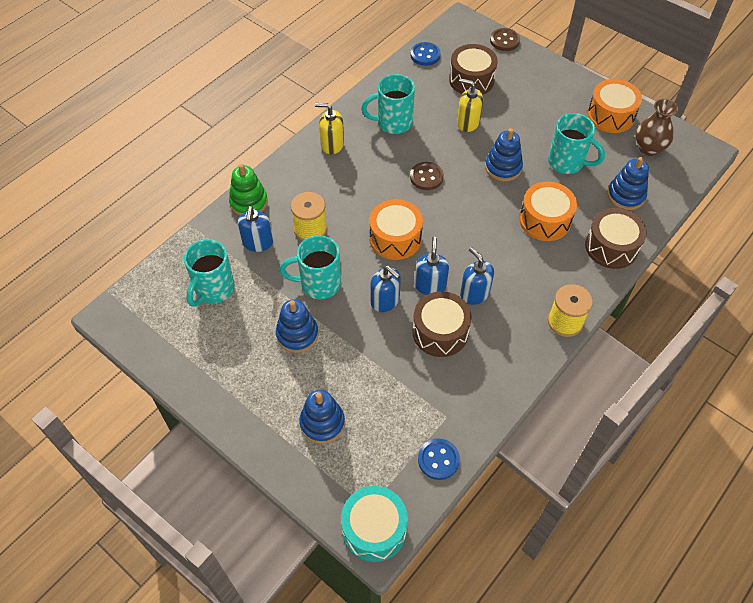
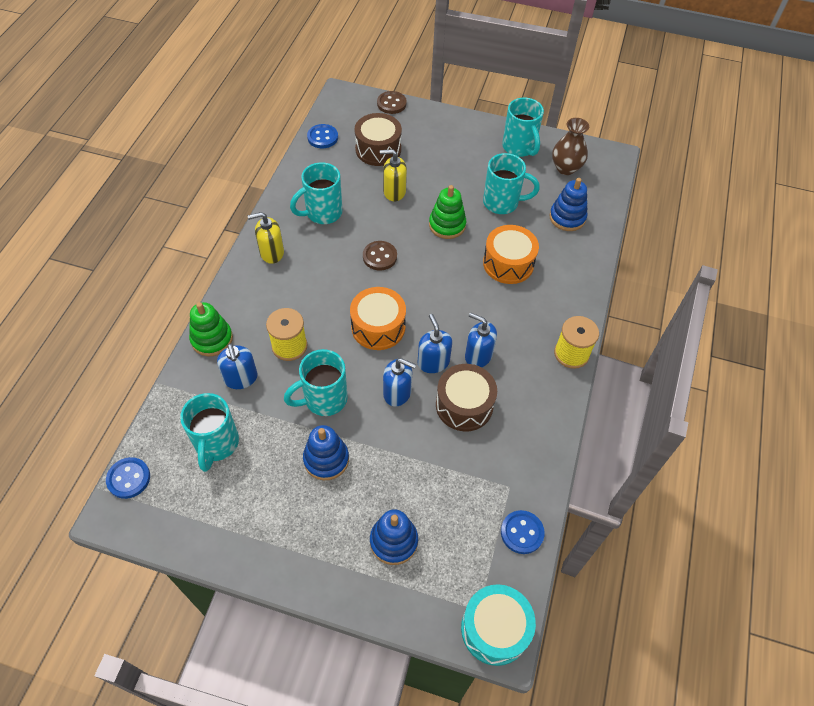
camera: 25 degrees left, 0 degrees up
(133, 292) = (129, 478): none -> blue button
(503, 167) = (447, 225): blue stacking toy -> green stacking toy
(610, 115) = (519, 147): orange drum -> turquoise mug
(611, 247) = (577, 269): brown drum -> none

